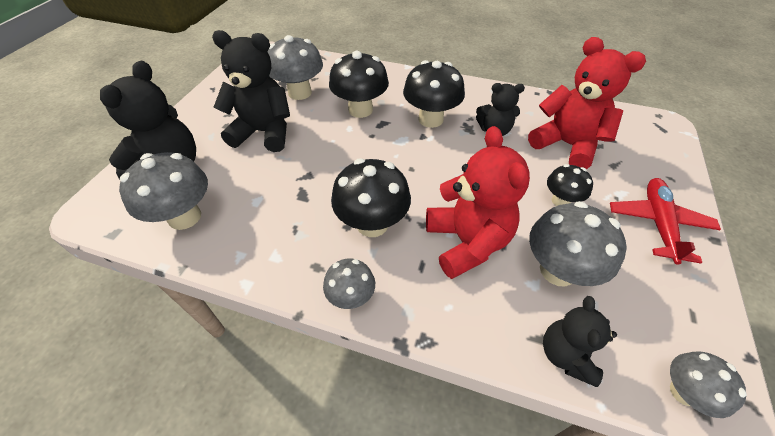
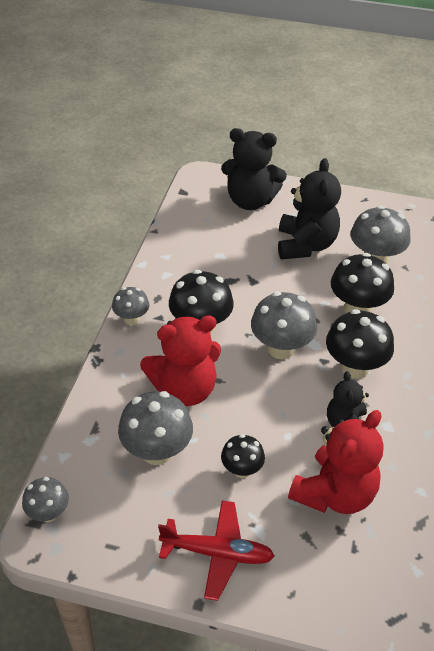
camera: 85 degrees right, 5 degrees down
(184, 217) = (200, 221): grey mushroom -> grey mushroom (281, 348)
(566, 355) = (81, 443): black teddy bear -> none

